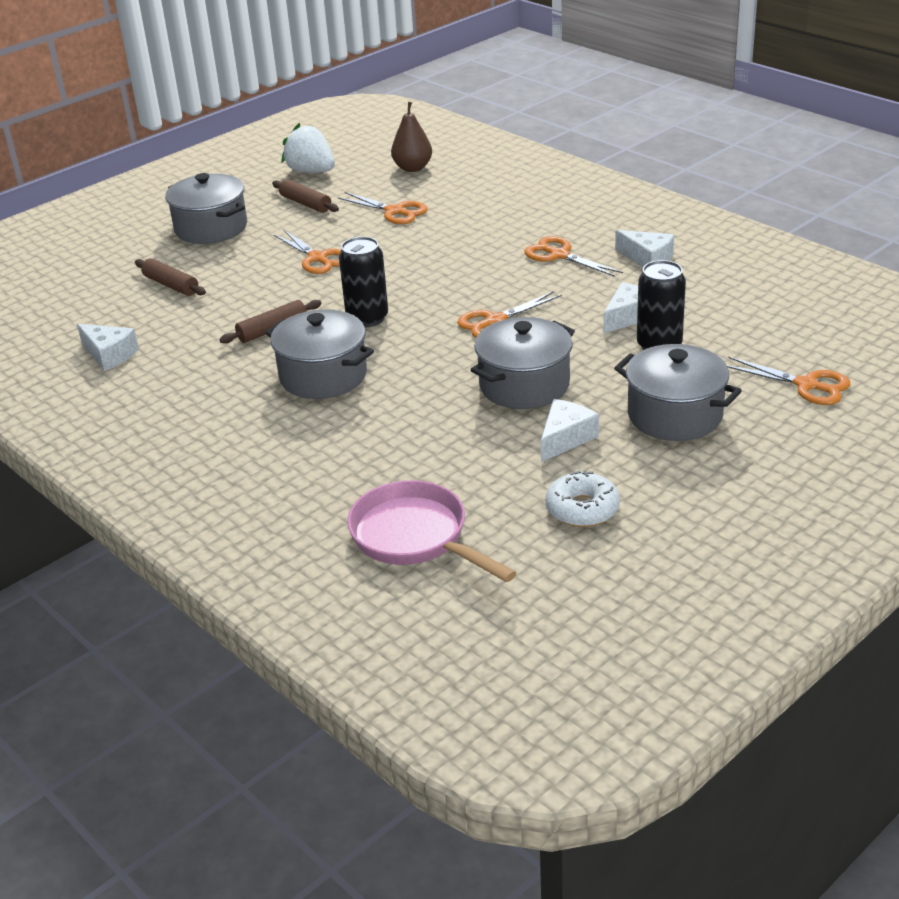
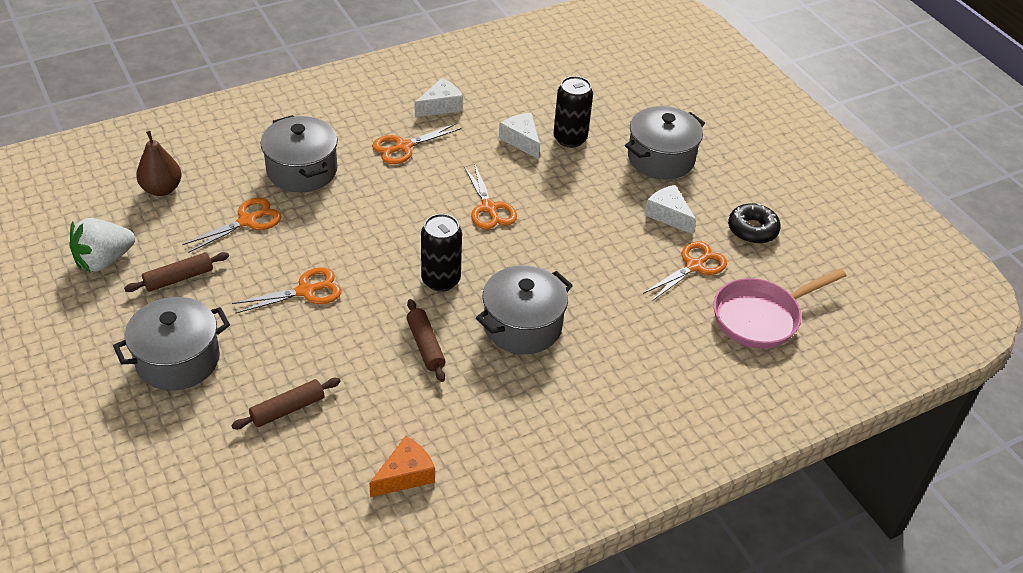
camera: 80 degrees left, 10 degrees up
(109, 355) = (405, 475): white cheese -> orange cheese
(524, 385) = (591, 217): grey pot -> grey pot (302, 170)
(582, 509) = (752, 230): white donut -> black donut
(806, 385) = (649, 94): orange scissors -> orange scissors (694, 266)

